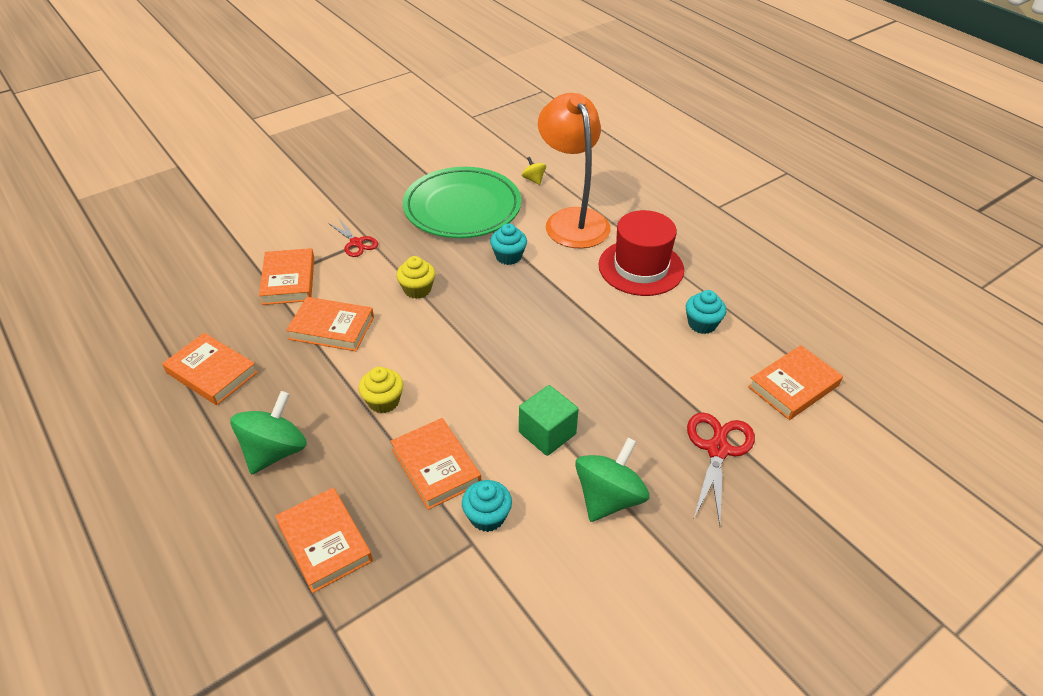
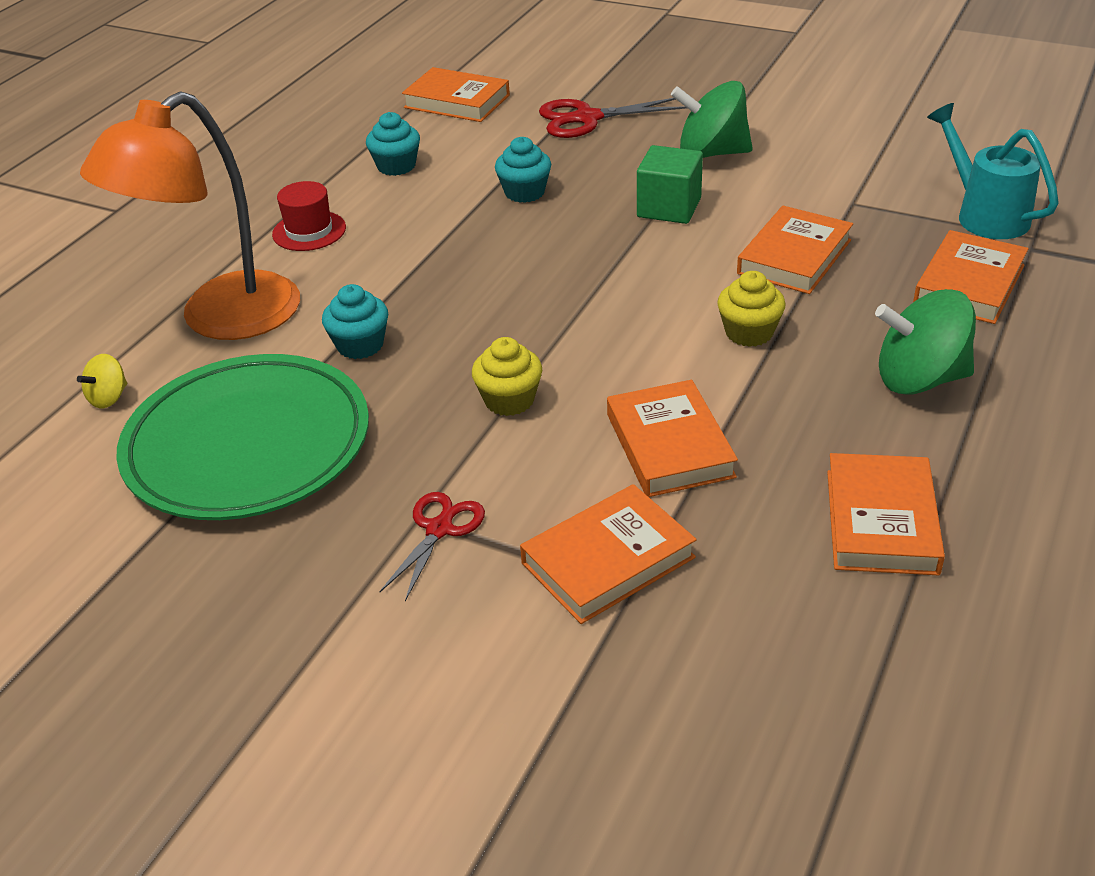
camera: 115 degrees left, 5 degrees down
(387, 621) = (985, 215): none -> turquoise watering can
(487, 516) = (813, 205): turquoise cupcake -> turquoise cupcake (524, 192)
(641, 267) = (309, 231): red hat -> red hat, size x0.55

